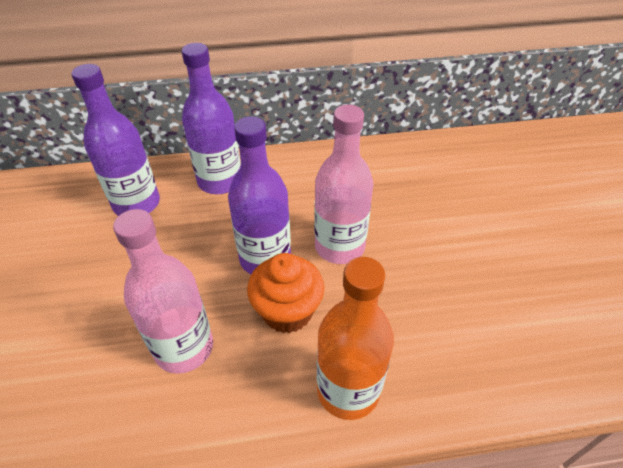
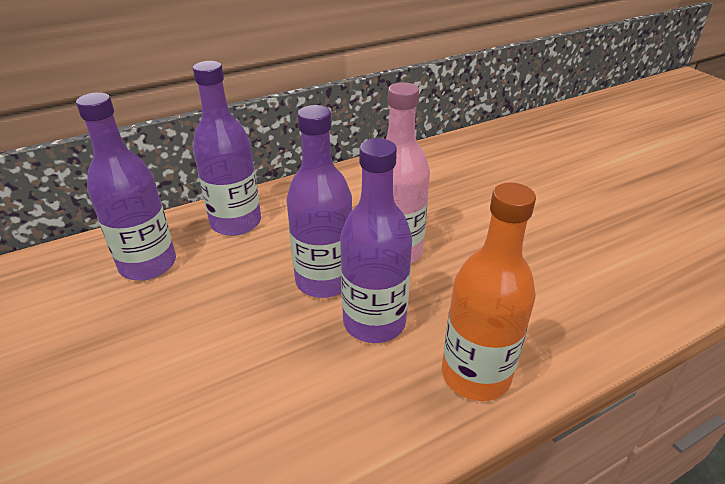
camera: 20 degrees left, 10 degrees down
(184, 347) = (278, 388): pink bottle -> none
(287, 311) = (374, 322): orange cupcake -> purple bottle

